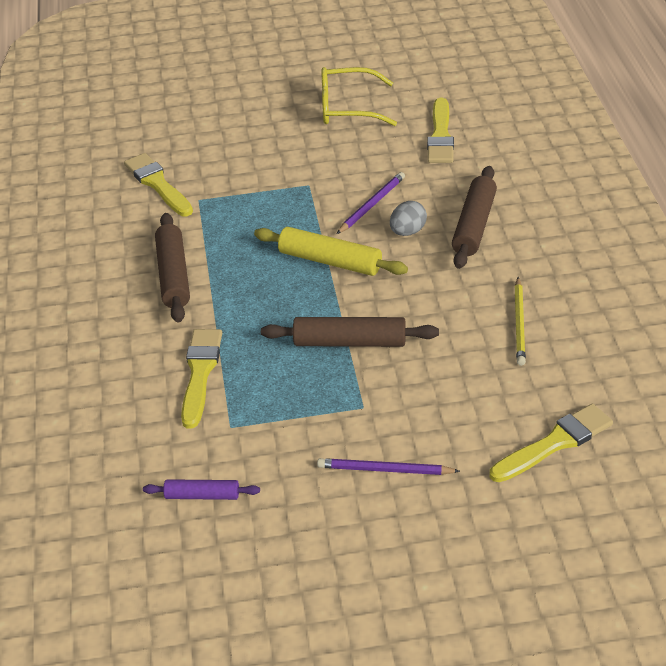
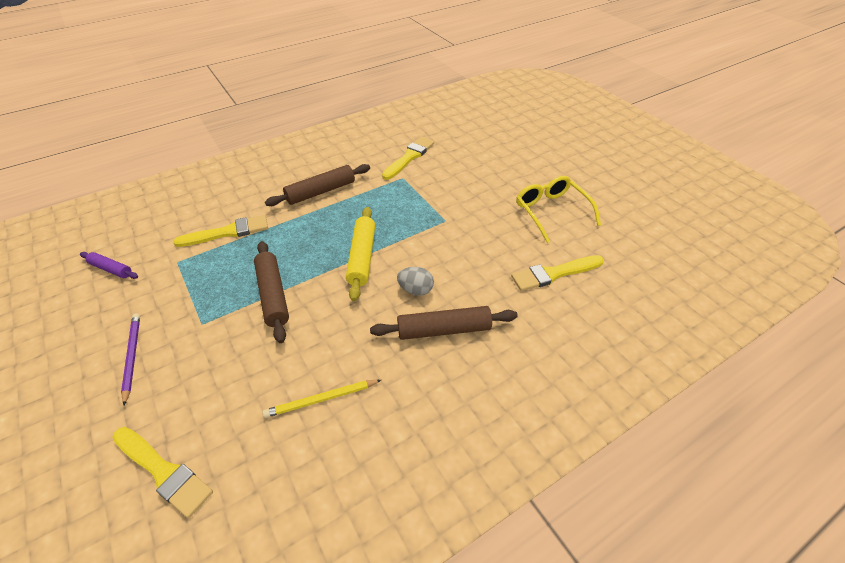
camera: 65 degrees right, 5 degrees up
(202, 495) = (111, 269): purple rolling pin -> purple rolling pin turned 45 degrees counterclockwise
(371, 205) = (439, 259): purple pencil -> none

